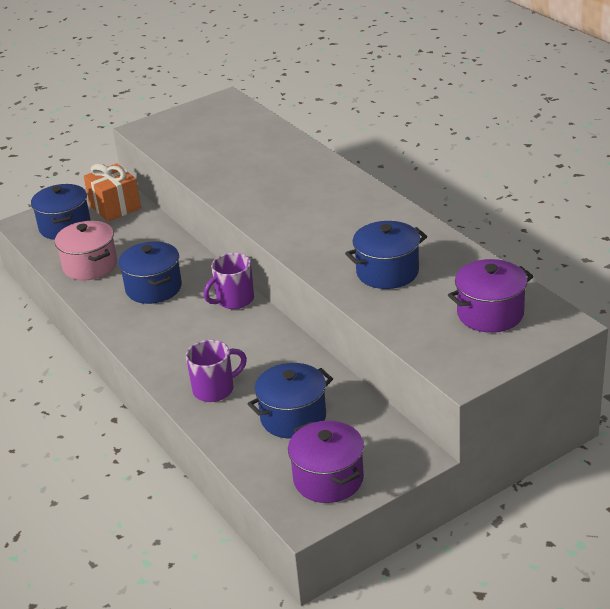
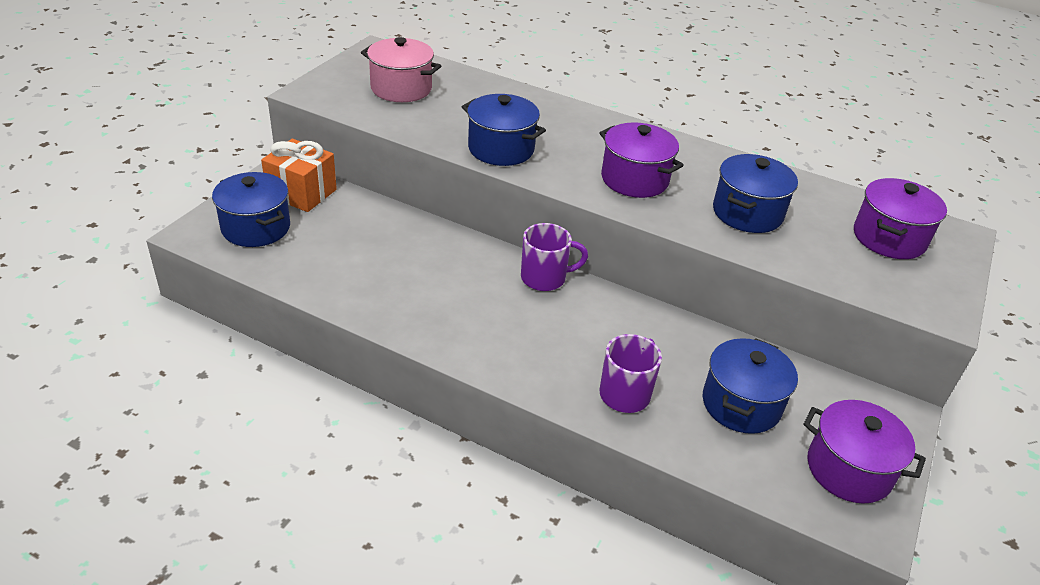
camera: 35 degrees left, 5 degrees up
(90, 266) = (333, 271): pink pot -> pink pot (401, 88)
(154, 288) = (438, 283): blue pot -> blue pot (501, 149)
(234, 300) = (545, 278): purple mug -> purple mug turned 120 degrees counterclockwise
(323, 231) = (634, 179): none -> purple pot

